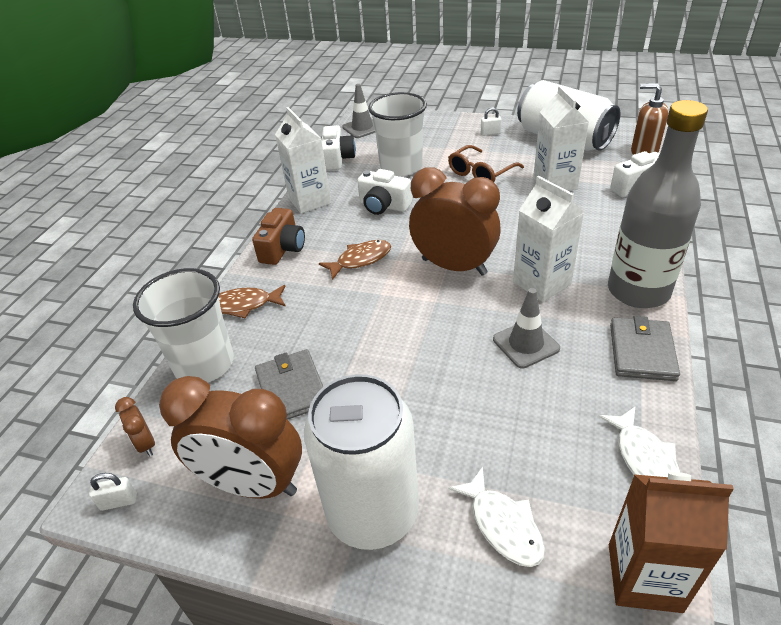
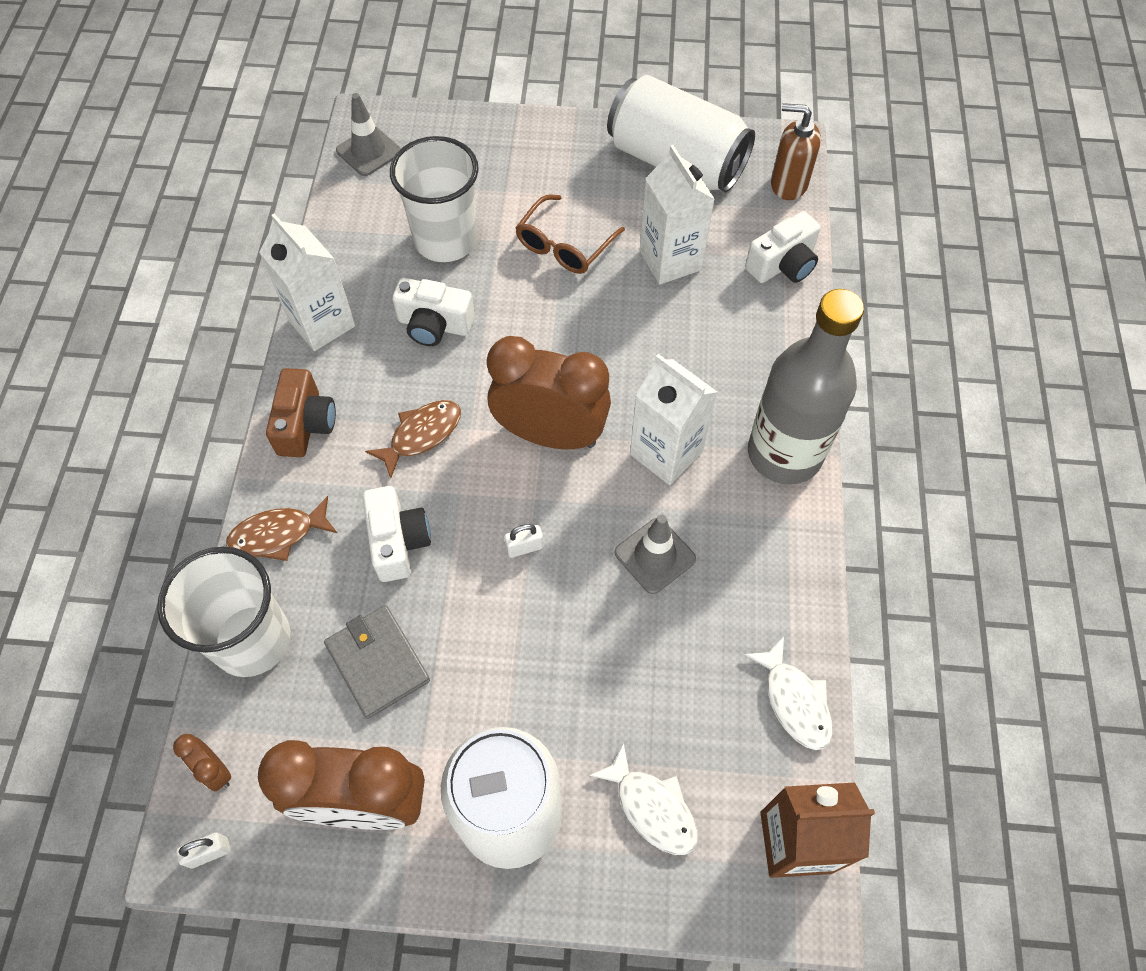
camera: 15 degrees left, 20 degrees up
(338, 159) = (345, 227): white camera -> white camera (398, 542)
(490, 133) = (568, 154): white padlock -> white padlock (524, 547)
(642, 352) = (790, 551): grey wallet -> none

